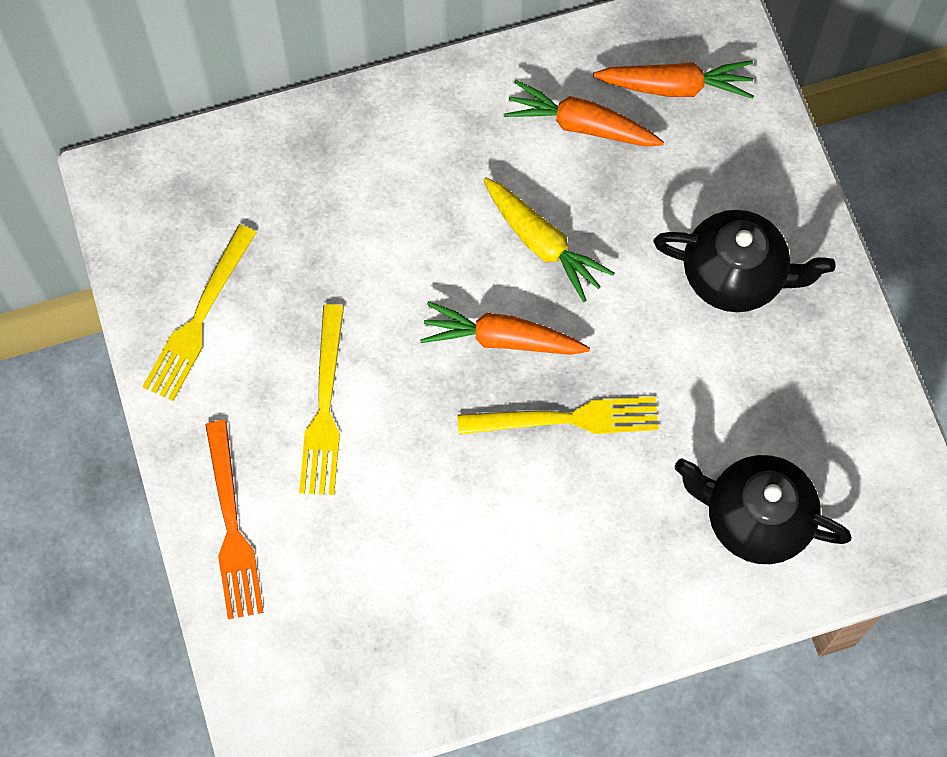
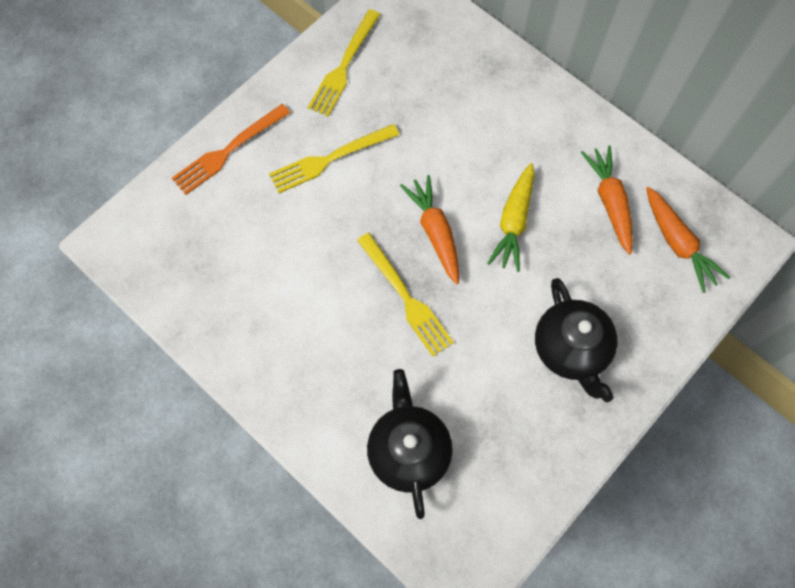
camera: 60 degrees right, 0 degrees up
(199, 320) = (343, 67): yellow fork -> yellow fork turned 60 degrees counterclockwise

